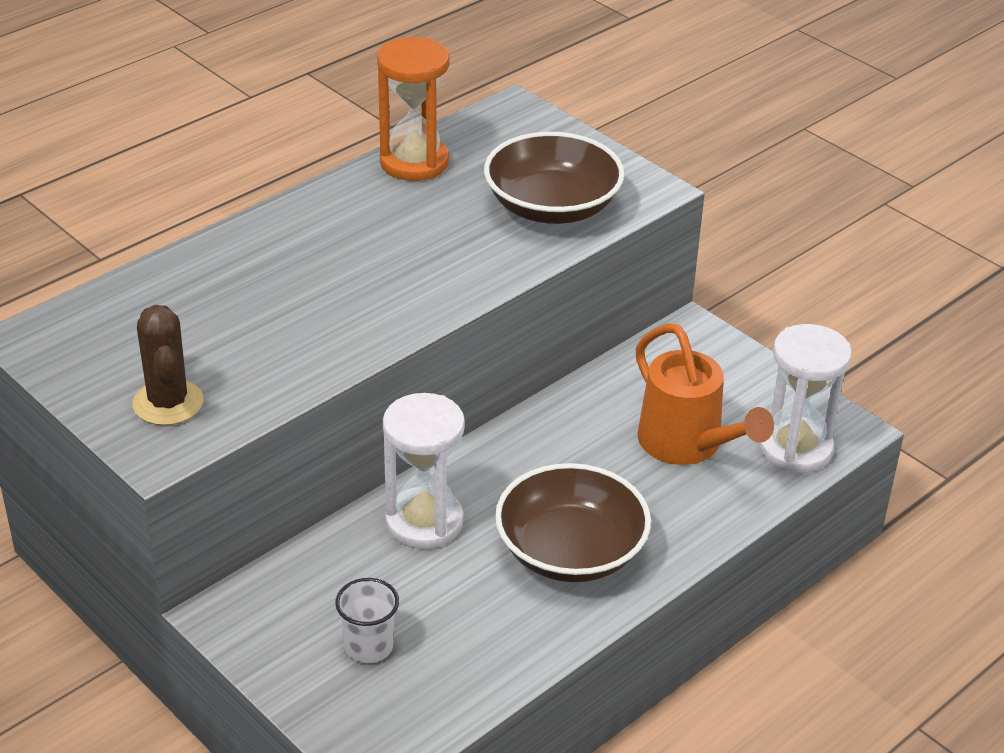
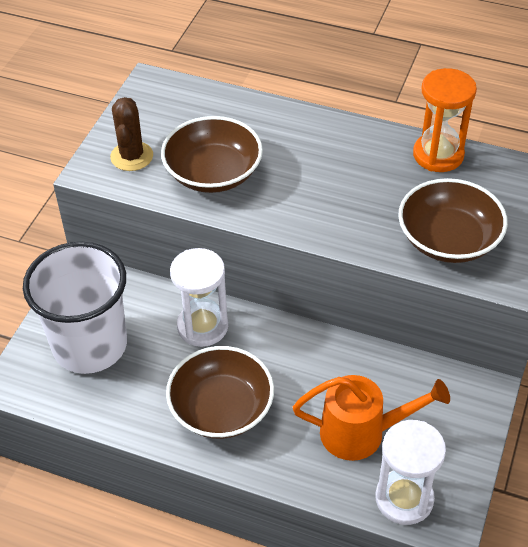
camera: 65 degrees right, 10 degrees up
(168, 403) = (132, 156): brown cactus -> brown cactus turned 45 degrees counterclockwise
(275, 341) = (213, 173): none -> brown bowl
(369, 646) = (90, 345): white cup -> white cup, size x2.48
(687, 445) = (362, 433): orange watering can -> orange watering can turned 120 degrees counterclockwise

